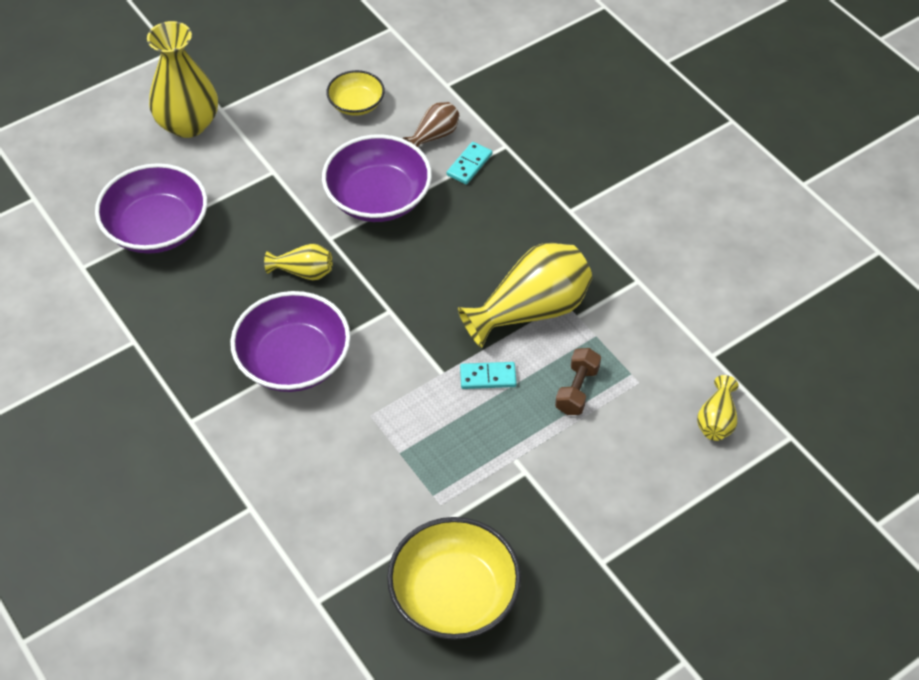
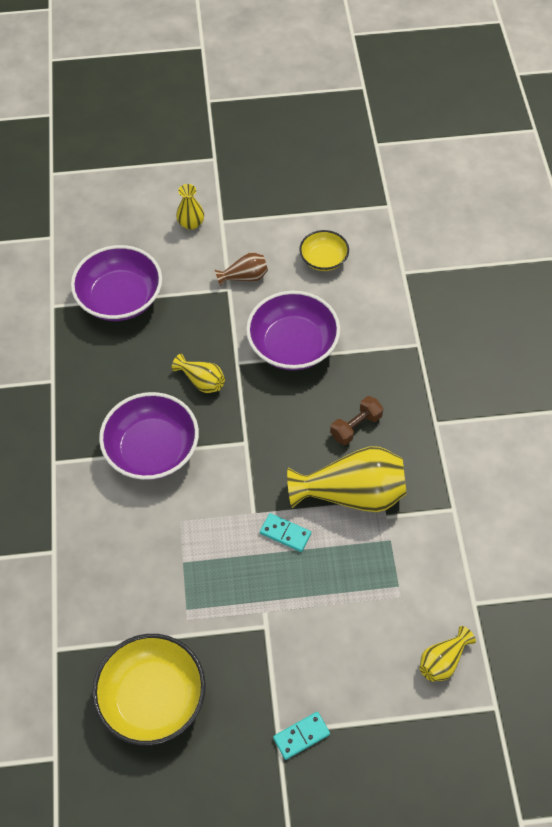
camera: 30 degrees right, 5 degrees up
(188, 124) = (191, 223): yellow vase -> yellow vase, size x0.50
(434, 136) = (367, 311): brown vase -> brown vase (244, 277)
(469, 165) = (379, 348): turquoise domino -> turquoise domino (301, 736)
(577, 390) = (347, 578): brown dumbbell -> brown dumbbell (356, 426)

